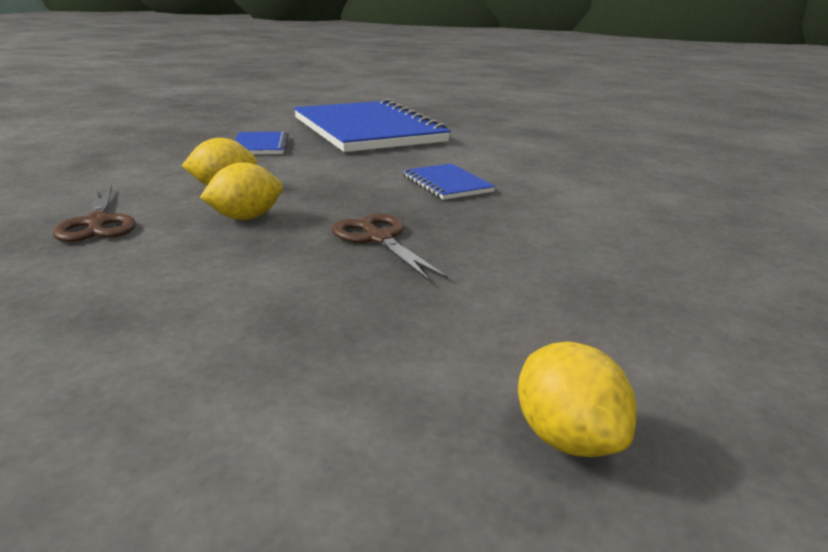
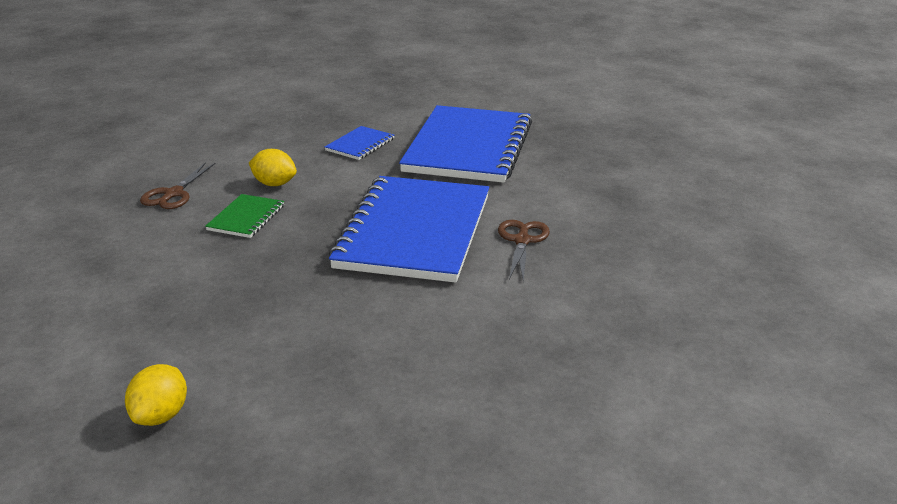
camera: 40 degrees right, 5 degrees up
(246, 218) = (246, 218): yellow lemon -> green notebook
(378, 238) = (286, 264): brown scissors -> brown scissors (522, 241)
(447, 184) = (415, 231): blue notebook -> blue notebook, size x2.39

